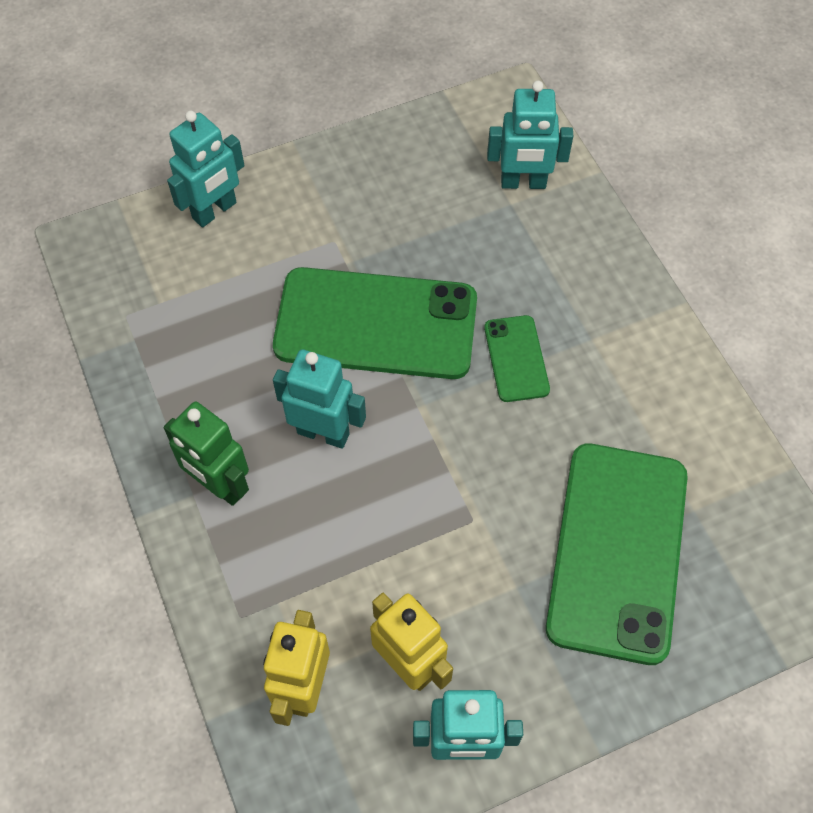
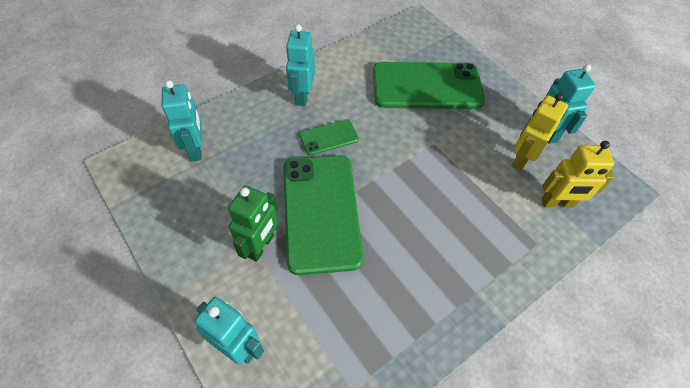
camera: 105 degrees left, 5 degrees down
(220, 485) = (463, 277): green robot -> green robot (261, 246)
(323, 433) = (407, 226): turquoise robot -> turquoise robot (302, 96)

